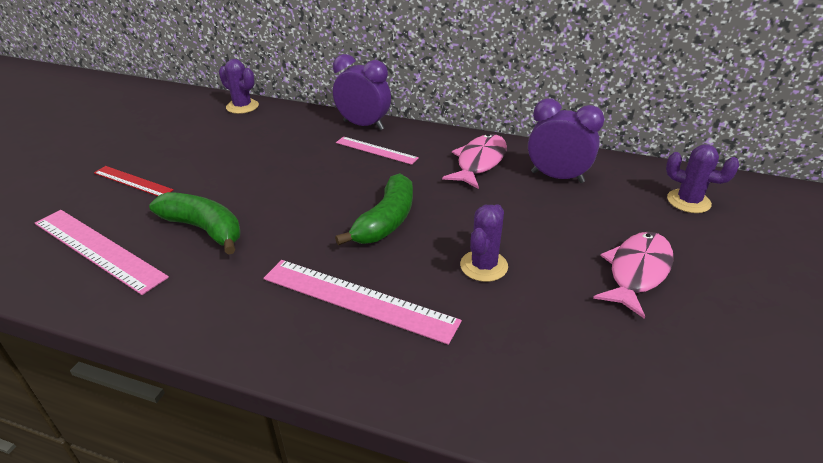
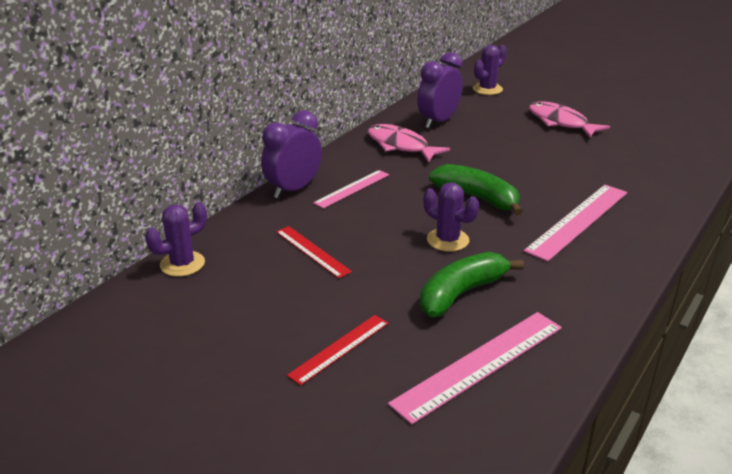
camera: 75 degrees left, 5 degrees down
(265, 149) = (312, 251): none -> red ruler
(484, 266) = (546, 168): purple cactus -> purple cactus (448, 240)

